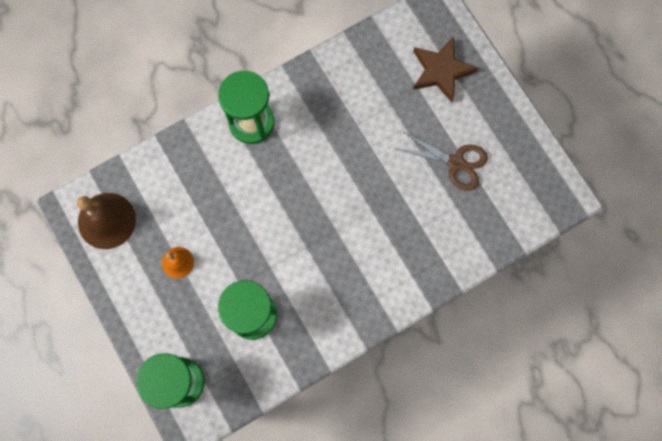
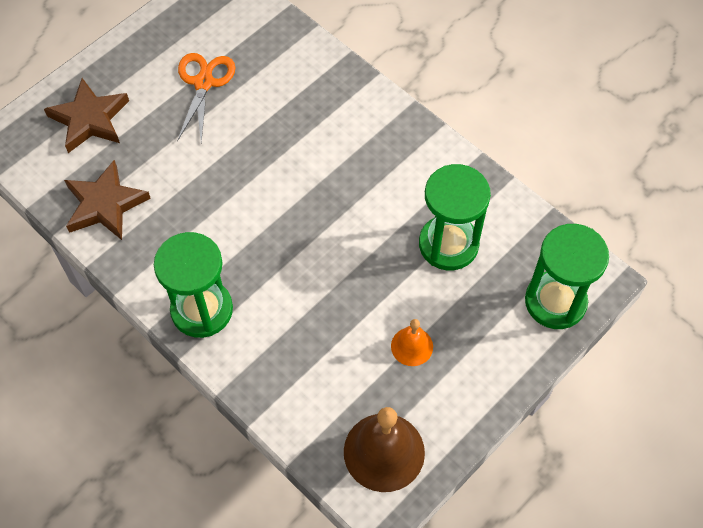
camera: 105 degrees left, 15 degrees down
(359, 71) = (105, 204): none -> brown star
(456, 163) = (203, 83): brown scissors -> orange scissors

